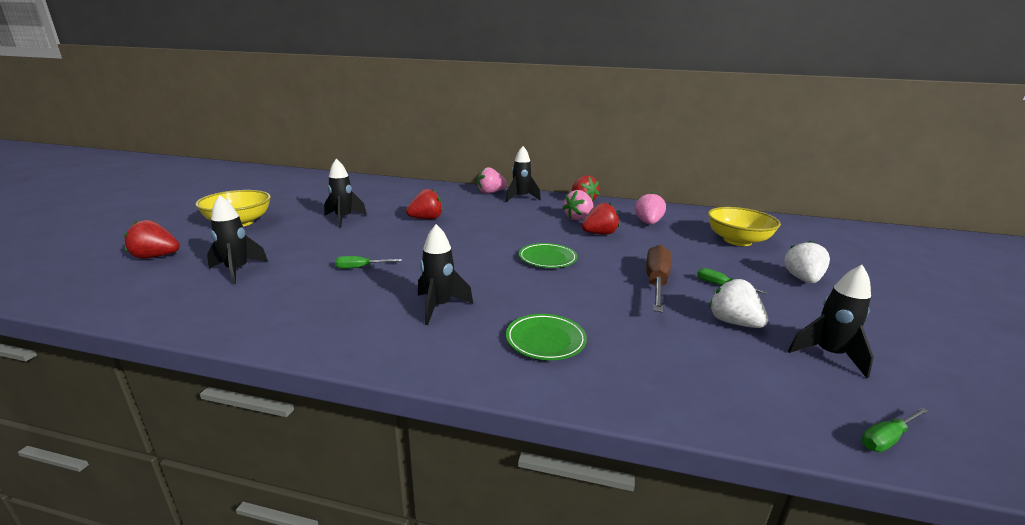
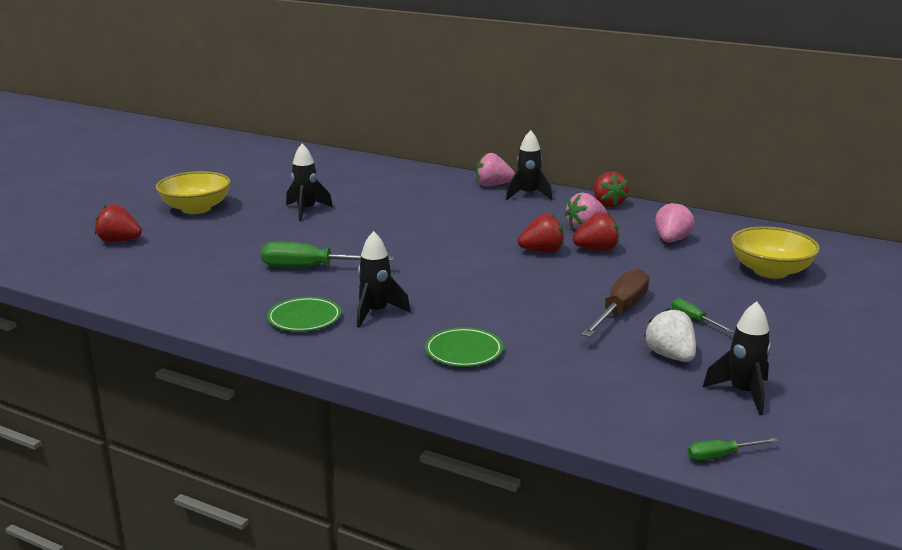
camera: 15 degrees right, 0 degrees up
(237, 271) = (193, 261): black rocket -> none
(361, 267) = (311, 268): green screwdriver -> green screwdriver, size x1.96
(426, 219) = (399, 217): red strawberry -> red strawberry (542, 251)
(547, 258) = (514, 274): green plate -> green plate (304, 318)
(802, 279) = (803, 322): white strawberry -> none

